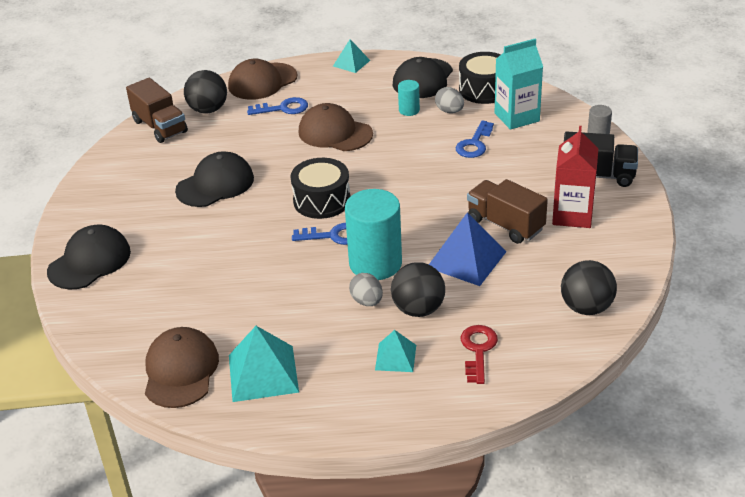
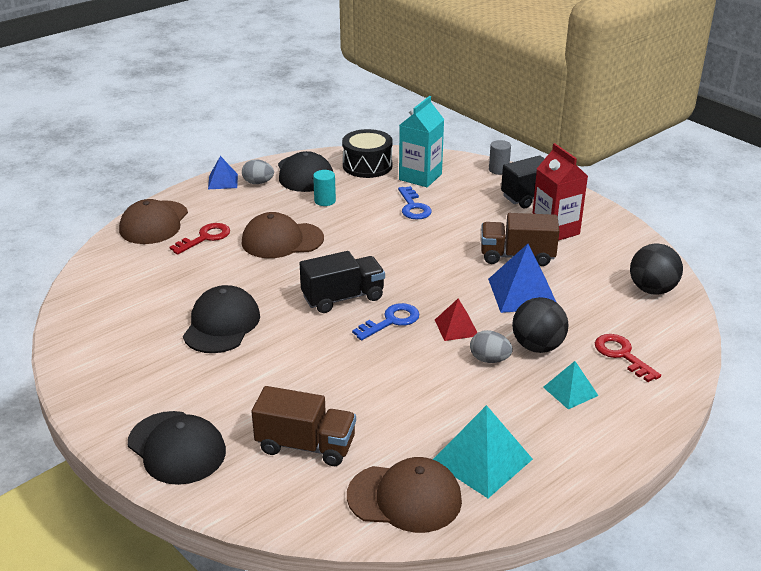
camera: 40 degrees left, 5 degrees down
(89, 261) = (176, 448): black cap -> black cap turned 135 degrees clockwise
(160, 127) = (93, 297): brown truck -> brown truck (306, 445)
(181, 371) = (405, 498): brown cap -> brown cap turned 135 degrees clockwise
(208, 110) = (128, 264): black ball -> none
(283, 108) = (205, 238): blue key -> red key
(322, 200) = (343, 298): black drum -> black truck
(351, 63) = (223, 181): turquoise pyramid -> blue pyramid
(375, 263) = (456, 327): turquoise cylinder -> red pyramid
(449, 111) = (360, 190): grey egg -> grey egg (258, 183)

